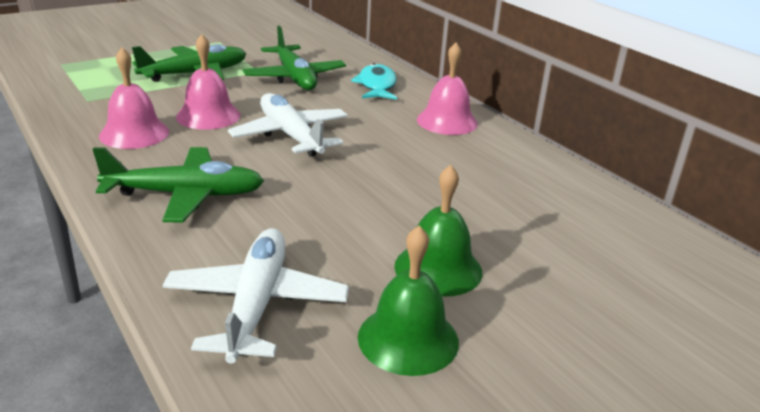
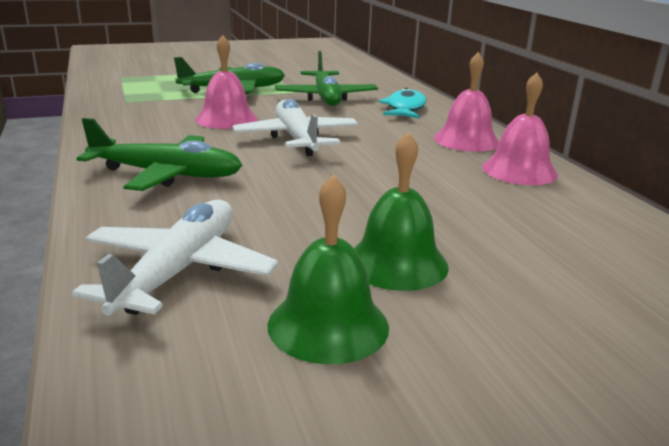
camera: 15 degrees right, 5 degrees down
(134, 133) = (150, 126): pink bell -> pink bell (519, 171)

